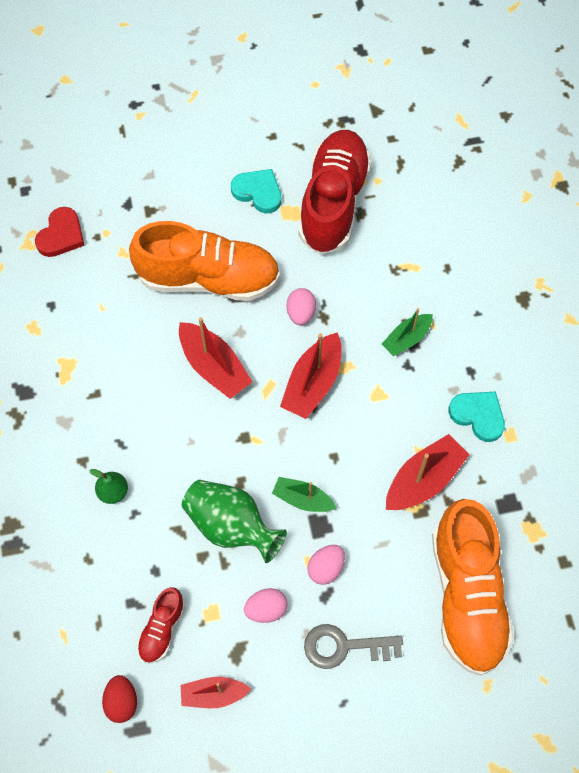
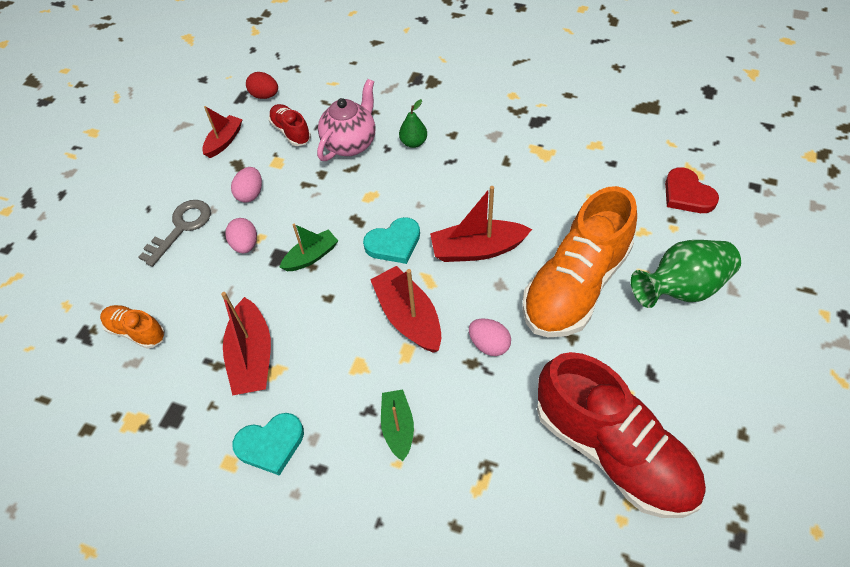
camera: 125 degrees right, 10 degrees down
(146, 554) = (350, 143): none -> pink teapot
(231, 526) = (329, 200): green vase -> green vase (681, 288)
(258, 192) = (664, 379): turquoise heart -> turquoise heart (394, 243)
(467, 595) = (136, 331): orange shoe -> orange shoe, size x0.46

